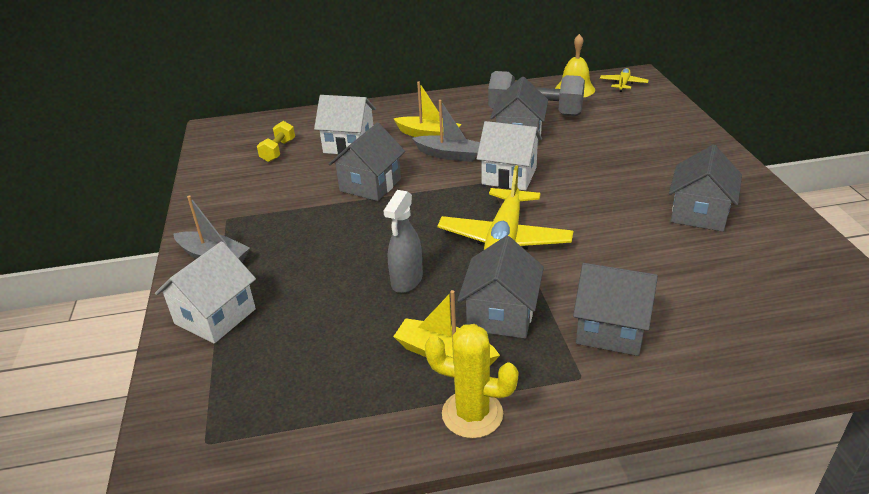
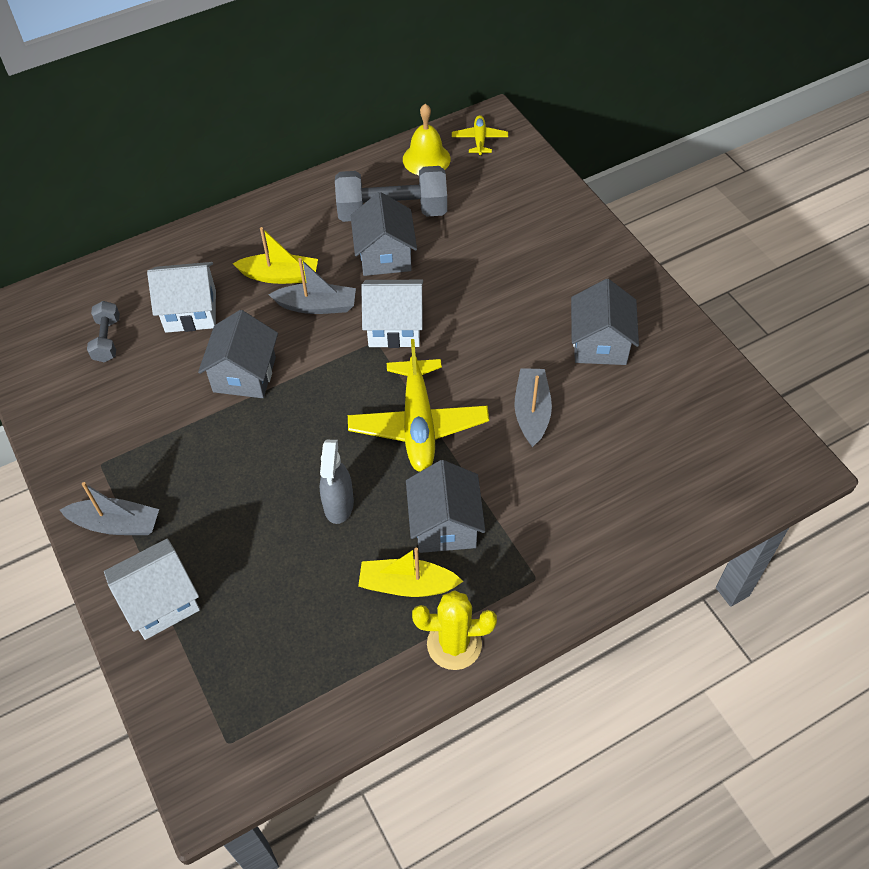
camera: 20 degrees left, 20 degrees up
(215, 316) = (160, 601): white house -> white house turned 45 degrees clockwise
(278, 151) = (107, 340): yellow dumbbell -> grey dumbbell
(610, 329) = (548, 517): grey house -> none
(617, 249) = (531, 412): none -> grey boat

